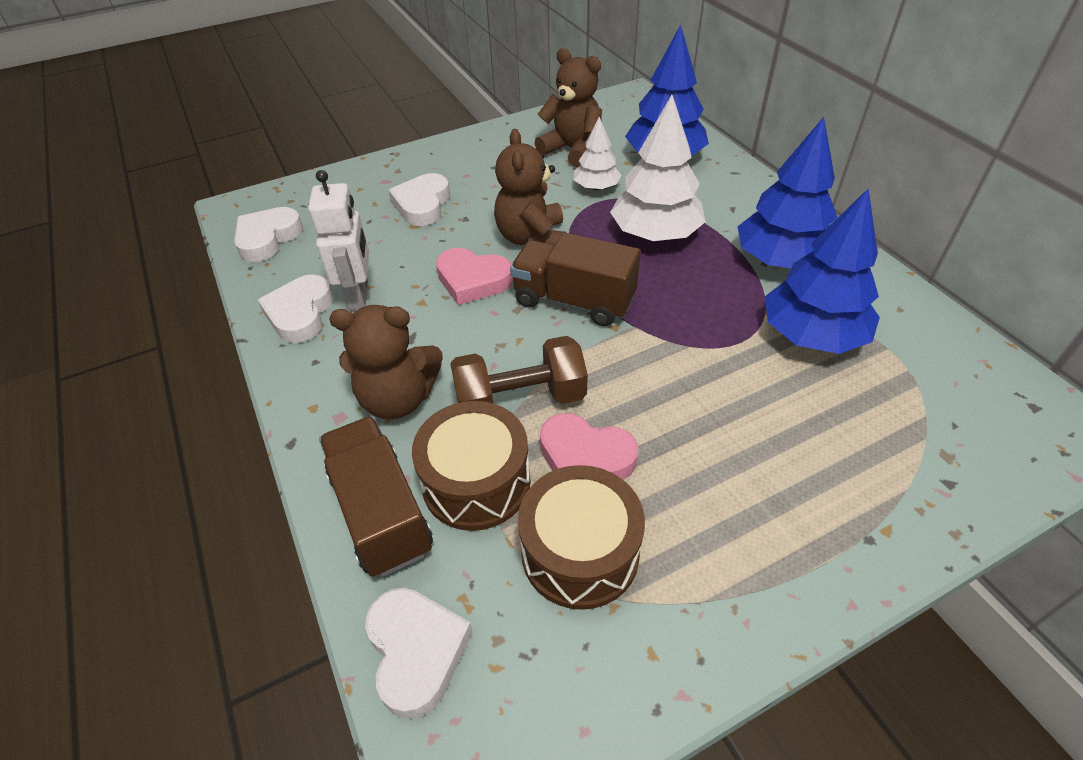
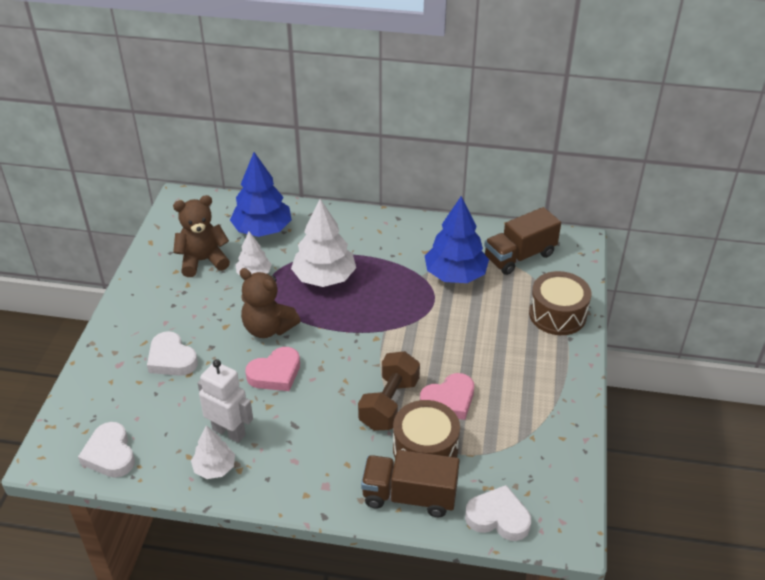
camera: 55 degrees left, 5 degrees down
(300, 313) = (214, 468): white heart -> white tree
(398, 399) = (337, 453): brown teddy bear -> none
(574, 301) = (340, 341): brown truck -> brown truck (519, 256)
(580, 552) = (497, 433): brown drum -> brown drum (557, 314)
(780, 260) = (397, 248): blue tree -> none

